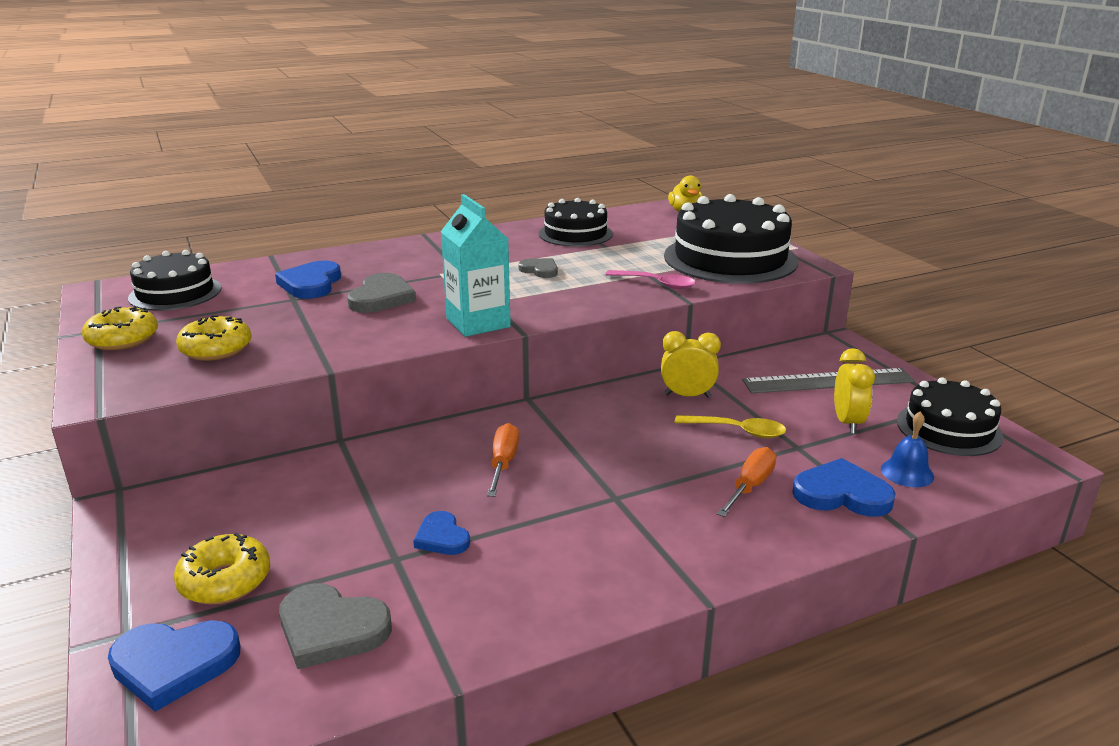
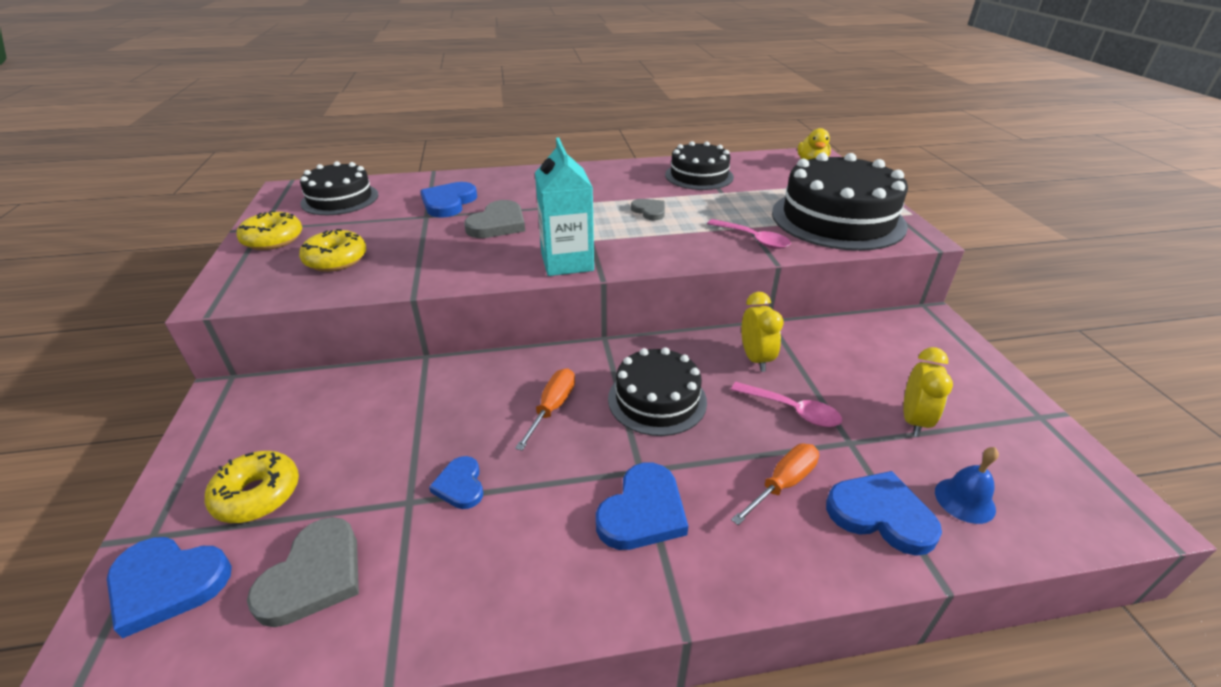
camera: 15 degrees right, 10 degrees up
(331, 629) = (314, 575): grey heart -> grey heart turned 105 degrees counterclockwise
(631, 527) = (642, 511): none -> blue heart
(687, 395) = (755, 359): yellow clock -> yellow clock turned 60 degrees clockwise
(737, 431) = (792, 410): yellow spoon -> pink spoon
(828, 381) = (907, 364): grey ruler -> none
(949, 429) = (1029, 449): black cake -> black cake (657, 400)

